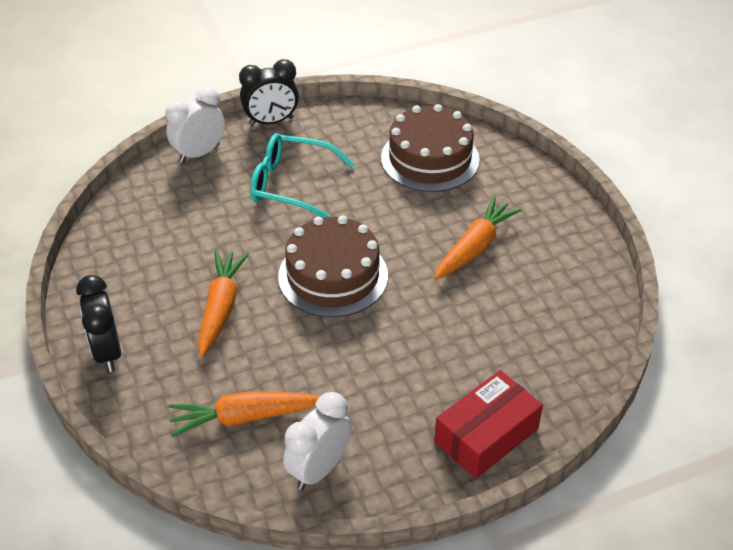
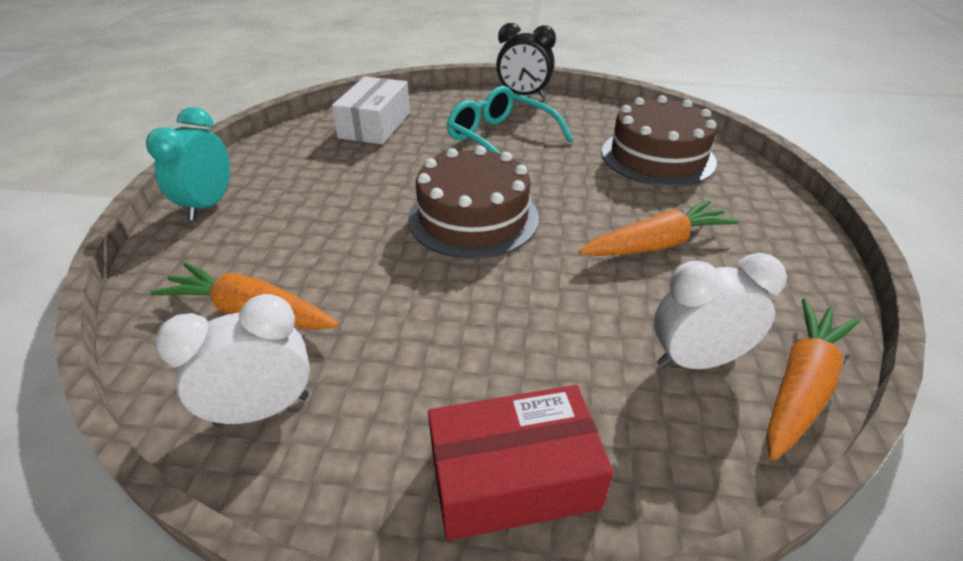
camera: 30 degrees right, 5 degrees down
(107, 352) = (209, 205): black clock -> turquoise clock
(164, 209) = (375, 125): none -> white box
(199, 153) = (443, 99): white clock -> white clock (696, 360)
(221, 308) = (340, 207): orange carrot -> orange carrot (800, 386)

